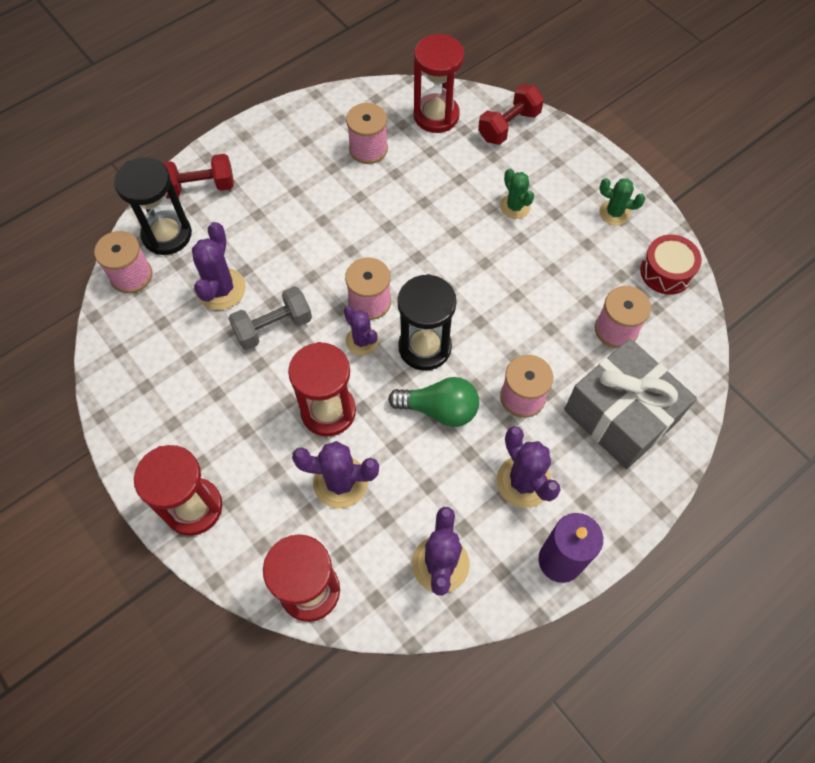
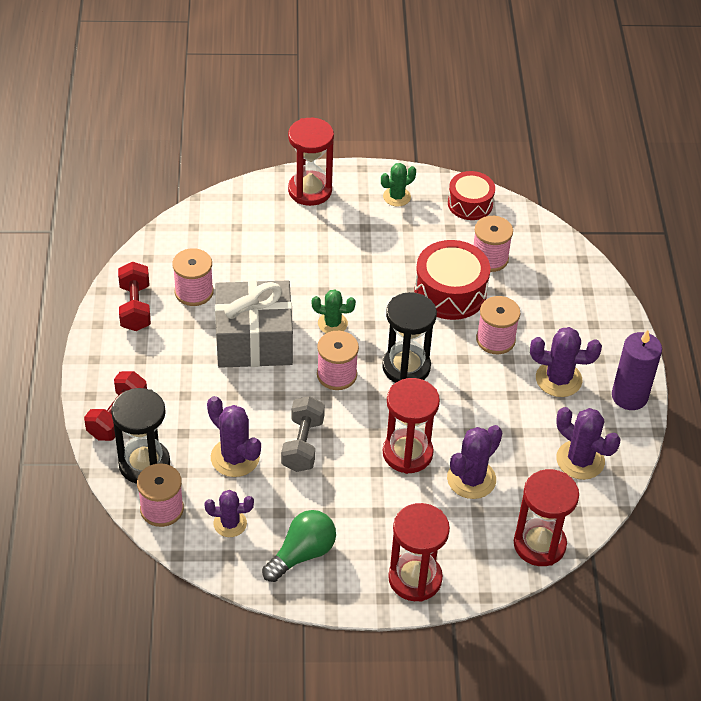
camera: 55 degrees left, 15 degrees down
(362, 341) = (366, 399): purple cactus -> purple cactus (230, 523)
(436, 116) = (205, 234): red hourglass -> red hourglass (310, 190)
(439, 409) = (464, 389): green light bulb -> green light bulb (302, 554)
(509, 126) = (261, 201): red dumbbell -> red dumbbell (135, 307)
(515, 206) = (336, 244): green cactus -> green cactus (332, 323)
(544, 325) = (450, 292): none -> red drum
(620, 415) = (555, 299): grey gift -> grey gift (254, 340)

